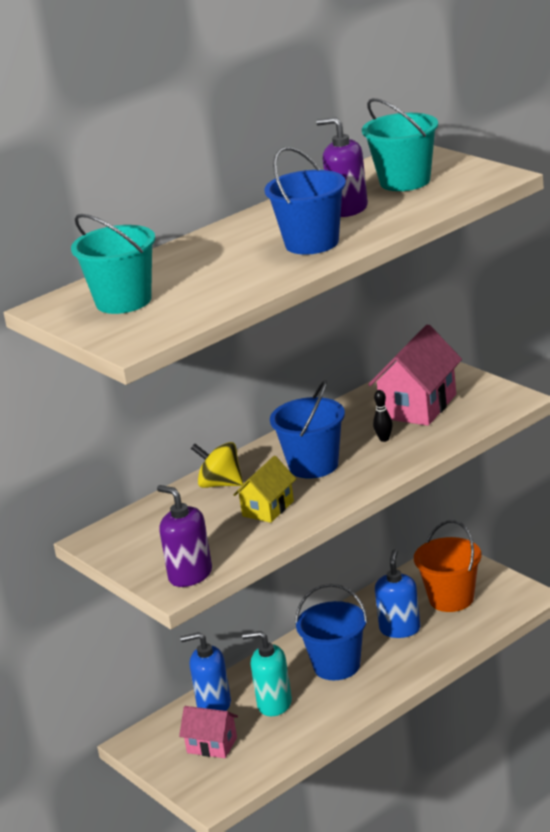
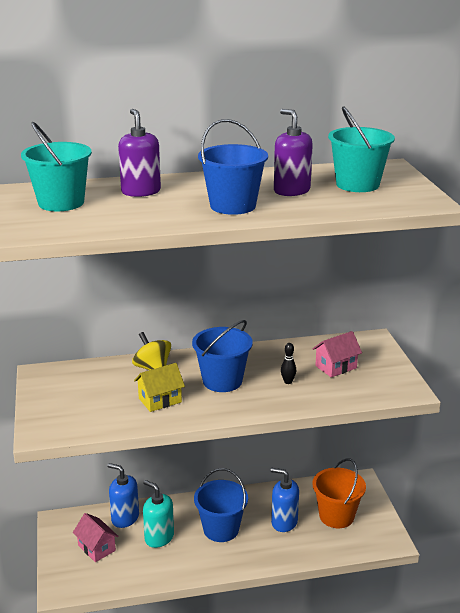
camera: 25 degrees right, 0 degrees up
(190, 575) = (59, 427): purple soap dispenser -> purple soap dispenser (141, 191)
(400, 629) = (284, 522): blue soap dispenser -> blue soap dispenser turned 105 degrees counterclockwise
(418, 406) = (336, 367): pink house -> pink house, size x0.60

